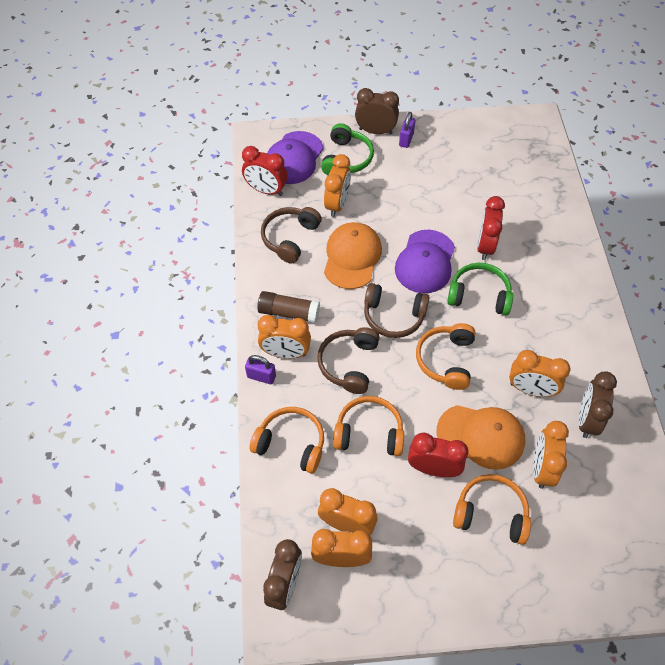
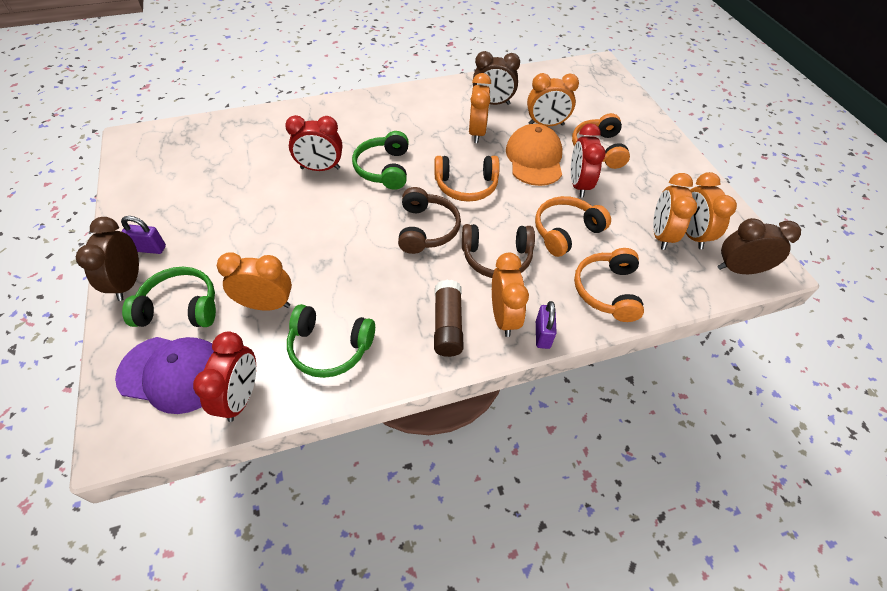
camera: 105 degrees left, 5 degrees down
(290, 238) = (329, 347): brown headphones -> green headphones
(352, 257) = (352, 276): orange cap -> none
(369, 432) = (565, 231): orange headphones -> orange headphones turned 60 degrees clockwise
(425, 262) = (348, 211): purple cap -> none

